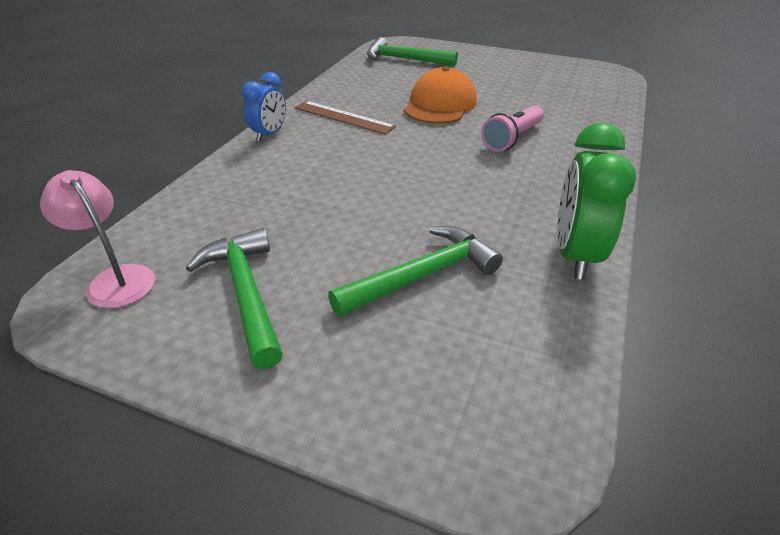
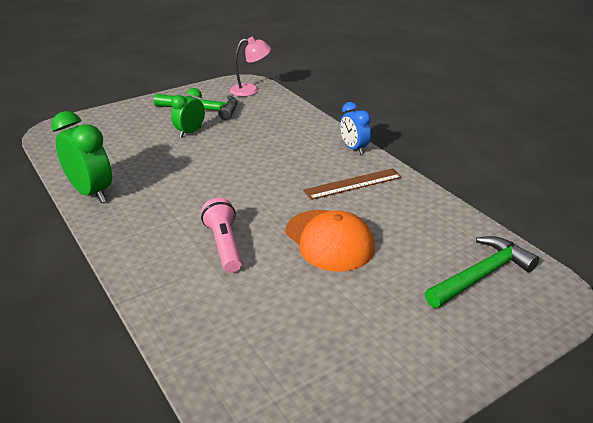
camera: 125 degrees right, 5 degrees down
(340, 262) = (190, 132): none -> green clock
(421, 276) = (150, 147): green hammer -> none

